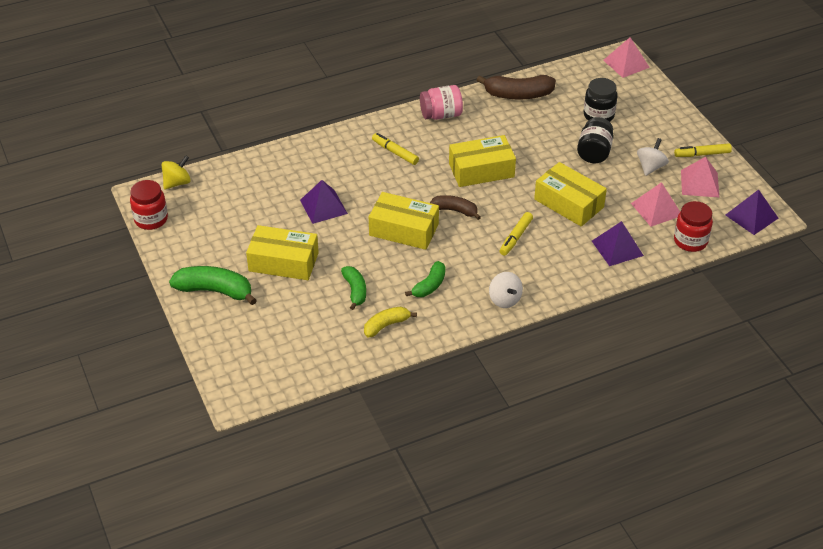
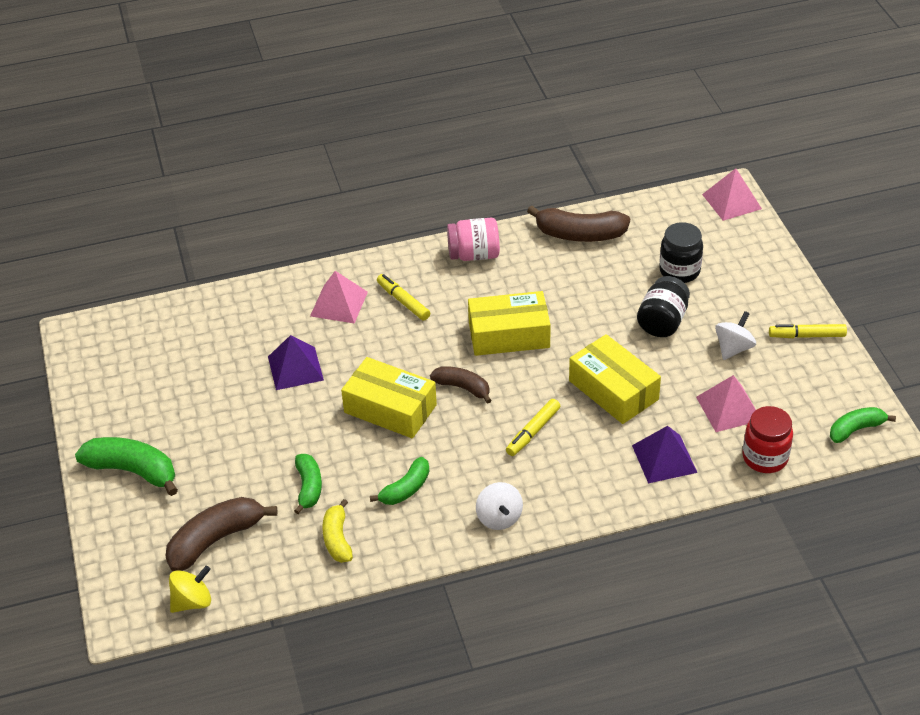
camera: 10 degrees right, 0 degrees up
(151, 219) = (77, 367): red jar -> none
(177, 183) = (121, 321): yellow spinning top -> yellow spinning top (192, 601)
(283, 262) = (227, 439): yellow box -> none
(292, 334) = (215, 540): none -> brown banana
(386, 325) = (337, 539): yellow banana -> yellow banana turned 75 degrees counterclockwise
(699, 183) = (795, 377): pink pyramid -> pink pyramid (339, 304)
(751, 216) = (856, 429): purple pyramid -> green banana

